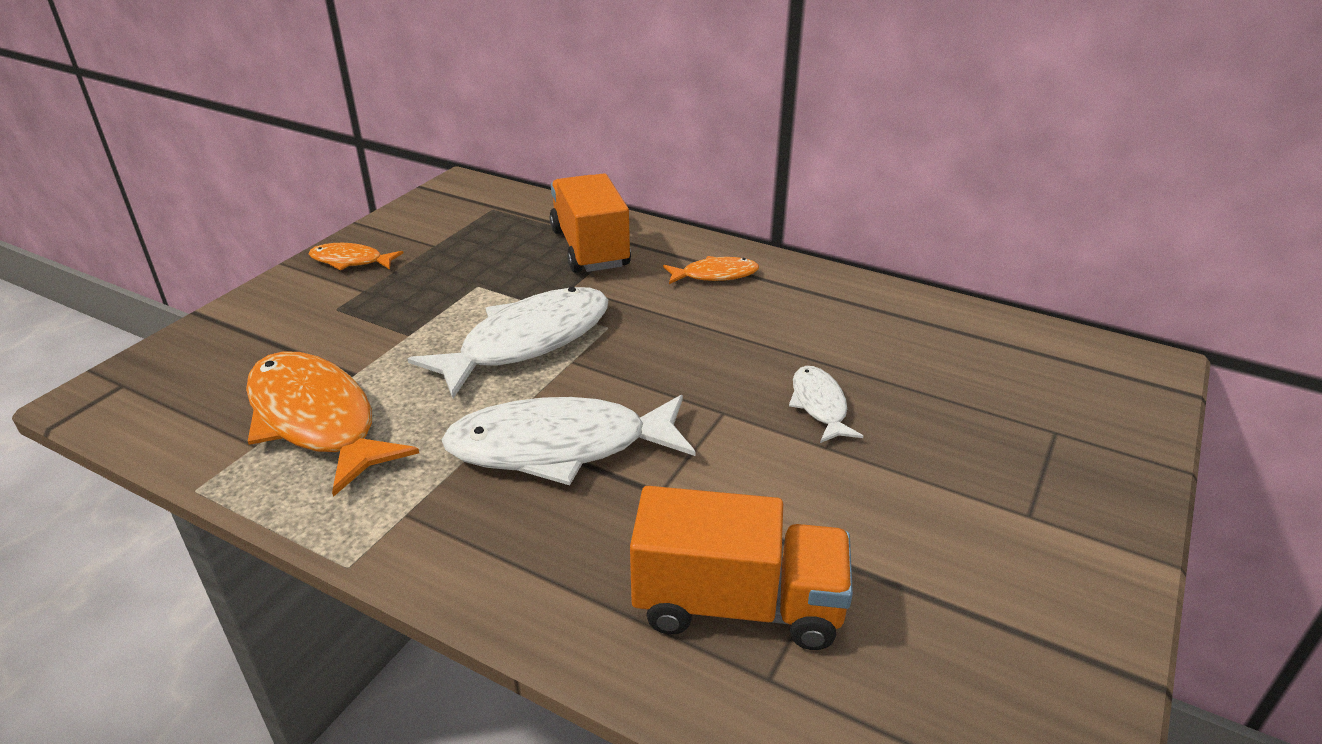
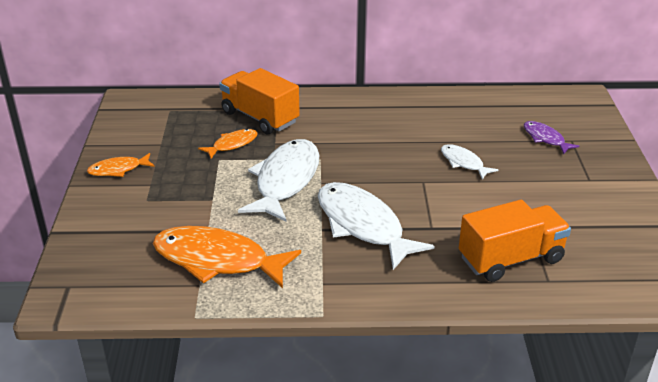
camera: 30 degrees left, 0 degrees up
(560, 447) = (363, 225): white fish -> white fish turned 90 degrees clockwise
(715, 275) = (347, 112): orange fish -> orange fish (232, 145)
(1006, 413) = (545, 138): none -> purple fish

